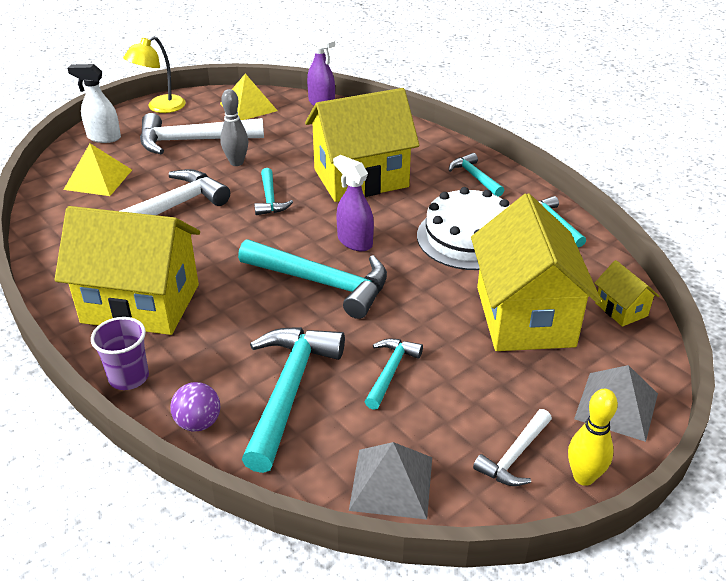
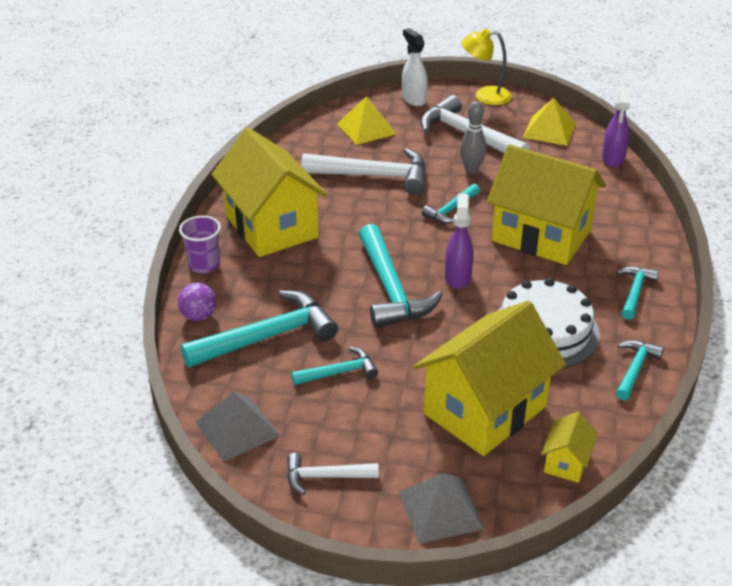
camera: 50 degrees right, 0 degrees up
(583, 477) = (343, 523): yellow bowling pin -> none

